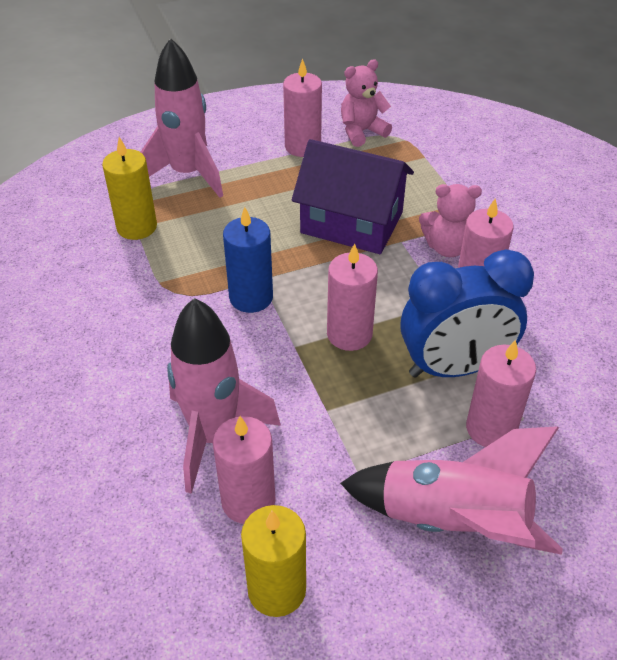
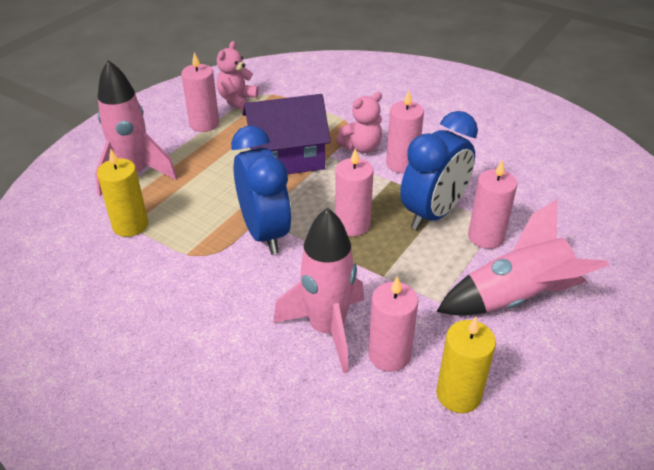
camera: 35 degrees left, 5 degrees down
(251, 297) = (265, 233): blue candle -> blue clock

